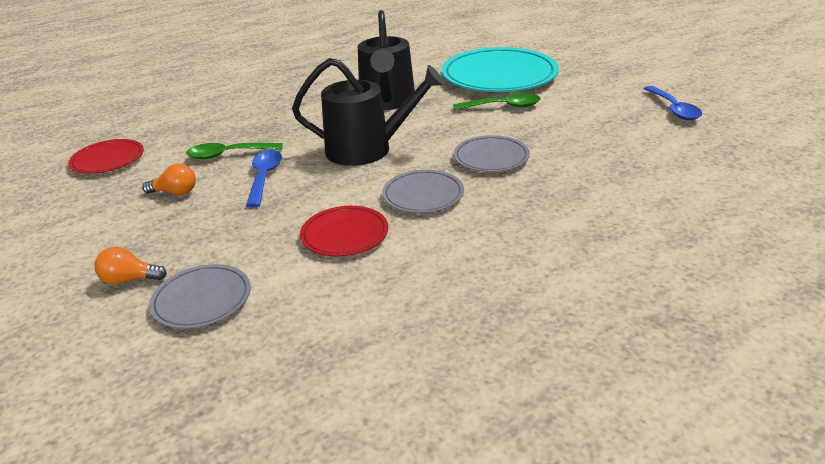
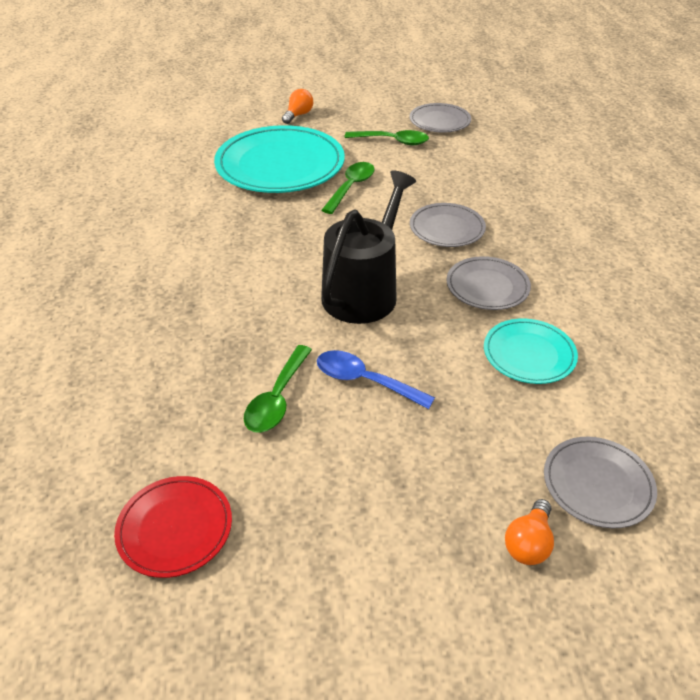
camera: 65 degrees left, 10 degrees up
(175, 192) = (341, 467): orange light bulb -> orange light bulb (298, 115)
(344, 235) = (529, 354): red plate -> turquoise plate
(387, 101) = (261, 245): black watering can -> none
(601, 101) = (392, 141): none -> green spoon
(674, 109) = (439, 121): blue spoon -> grey plate

